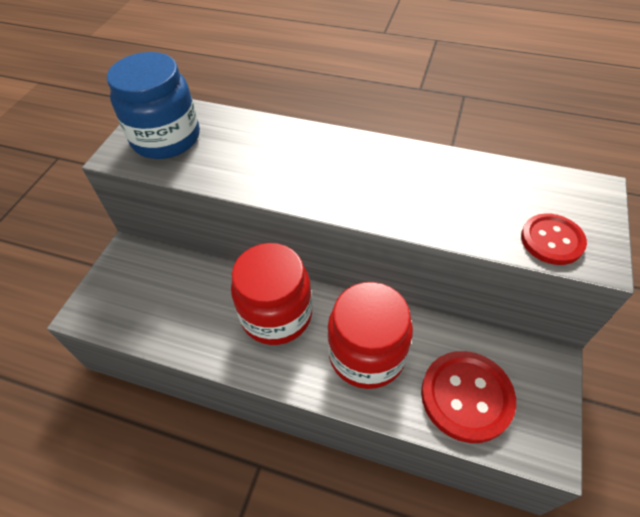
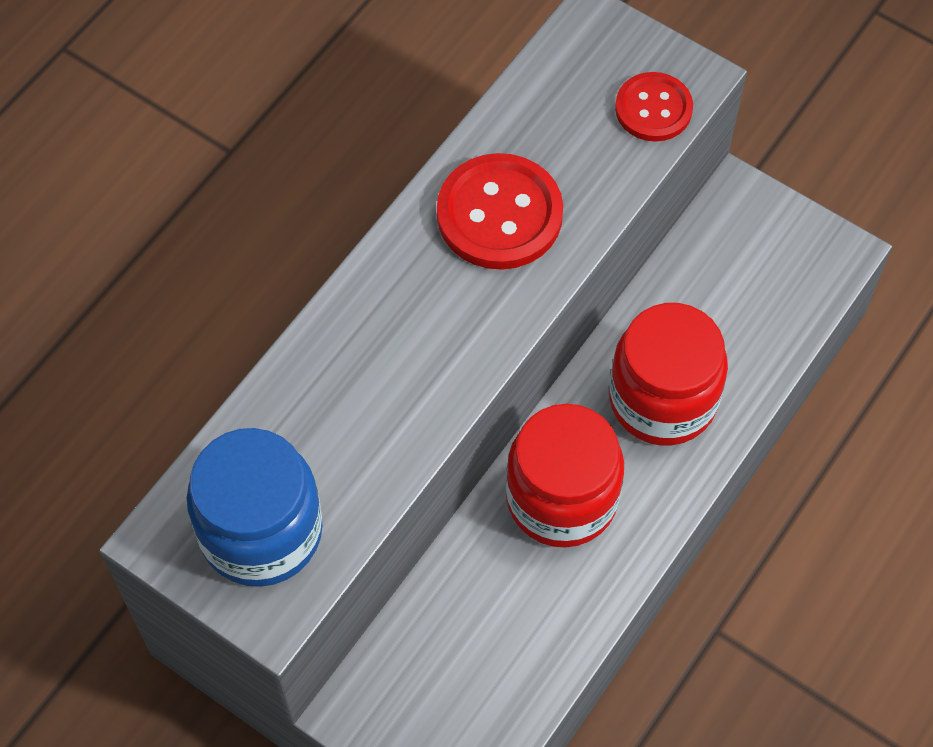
camera: 75 degrees left, 10 degrees up
(466, 397) = (754, 307): red button -> red button (499, 214)

